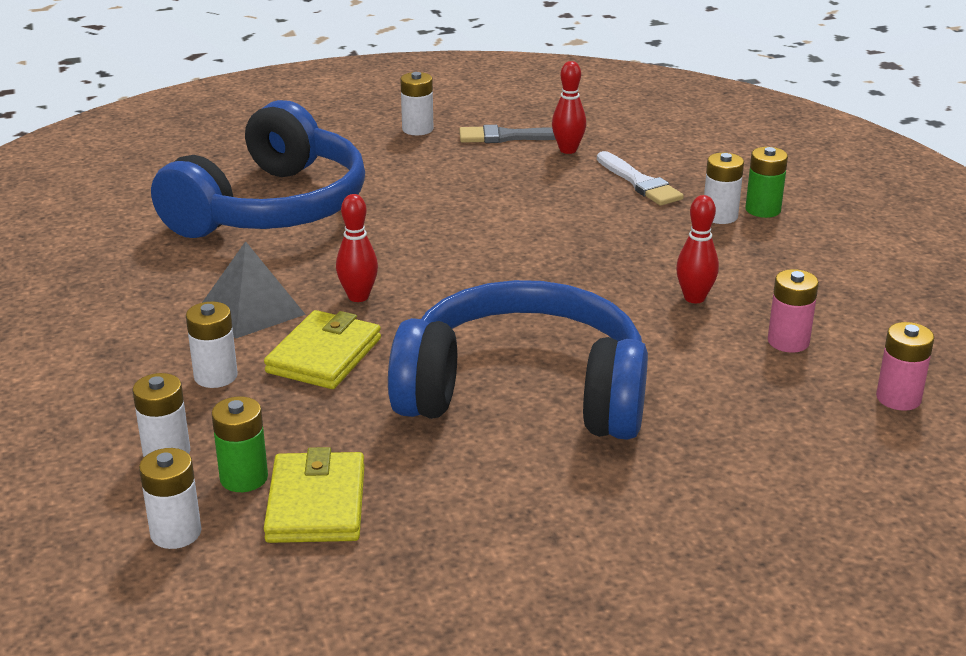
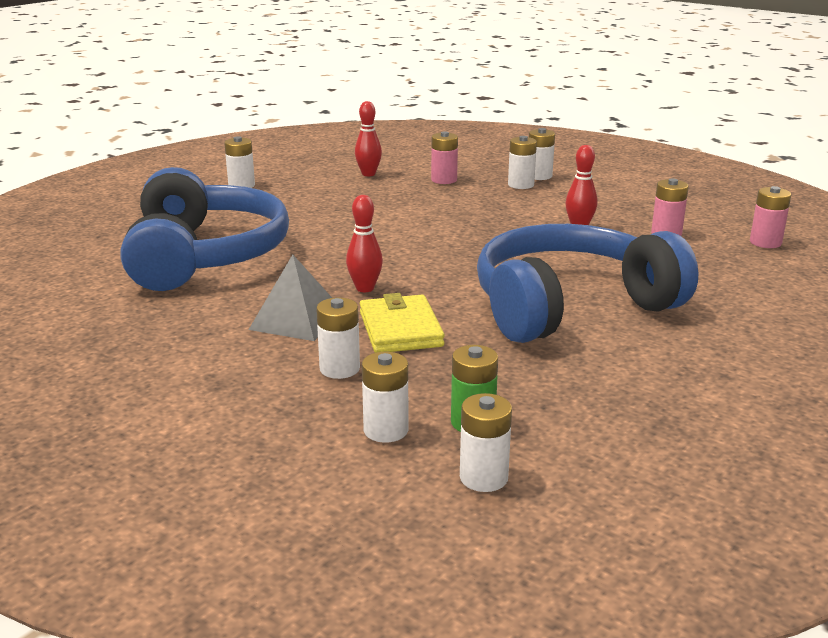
camera: 35 degrees left, 5 degrees down
(316, 504) = (551, 417): yellow wallet -> none
(510, 137) = (316, 176): grey brush -> none
(639, 182) = (444, 180): white brush -> pink battery
(763, 210) = (539, 176): green battery -> white battery

